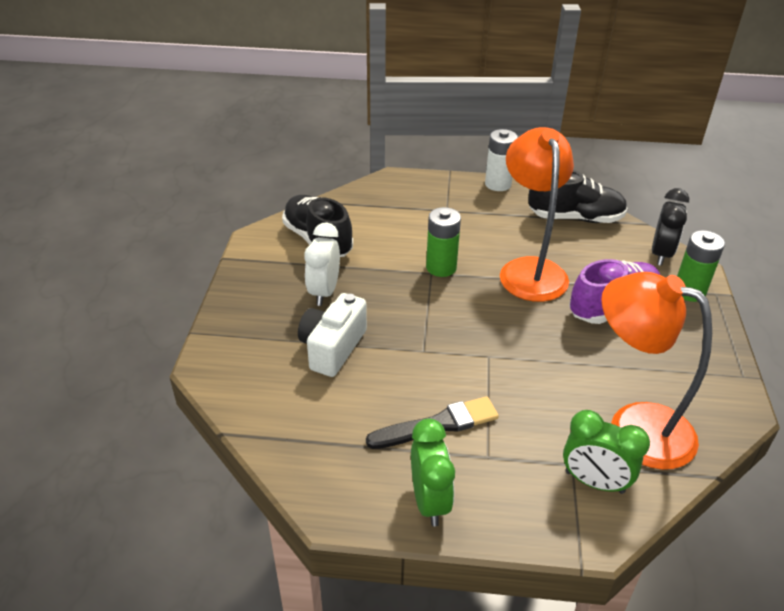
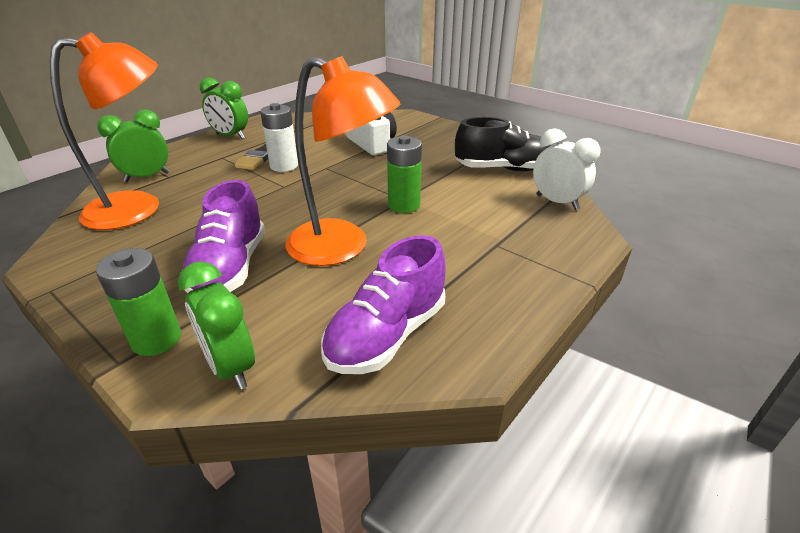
camera: 125 degrees right, 5 degrees down
(324, 292) = (431, 155): white clock -> white clock (557, 202)
(498, 184) = (526, 308): white battery -> white battery (284, 166)
(575, 218) = (387, 335): black shoe -> purple shoe
(661, 254) = (231, 367): black clock -> green clock

